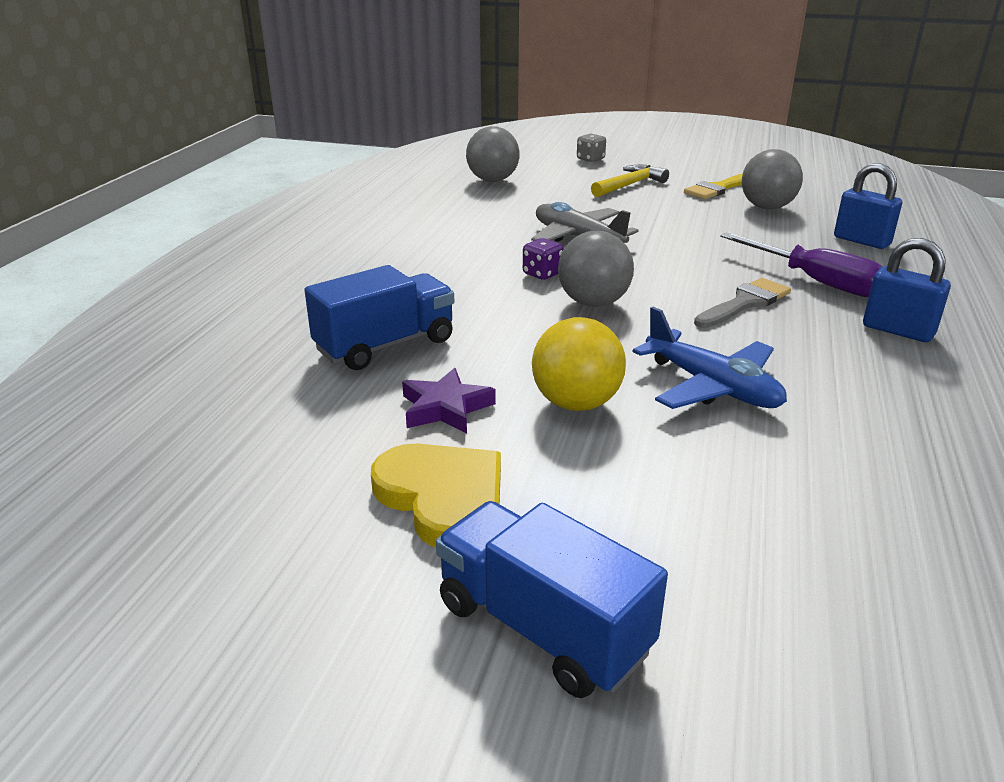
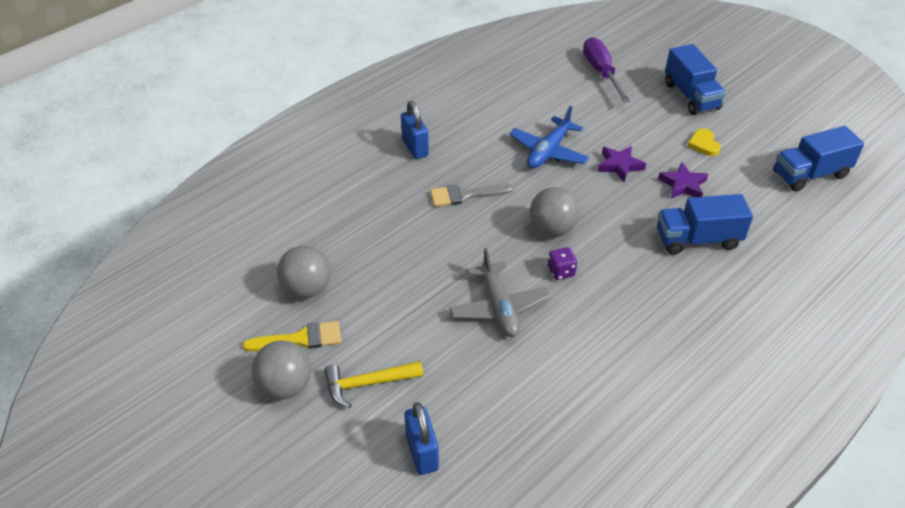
camera: 150 degrees left, 15 degrees up
(185, 509) = (810, 174): none -> blue truck
(443, 498) = (704, 144): yellow heart -> yellow heart, size x0.57
(492, 180) = (489, 461): grey ball -> grey ball (285, 386)
(576, 403) = (619, 165): yellow ball -> purple star
(590, 159) = (340, 473): grey dice -> none
(712, 387) = (548, 151): blue plane -> blue plane turned 135 degrees counterclockwise
(816, 281) = (400, 196): purple screwdriver -> purple screwdriver (601, 72)
(861, 241) = (310, 220): blue padlock -> blue padlock (422, 452)

